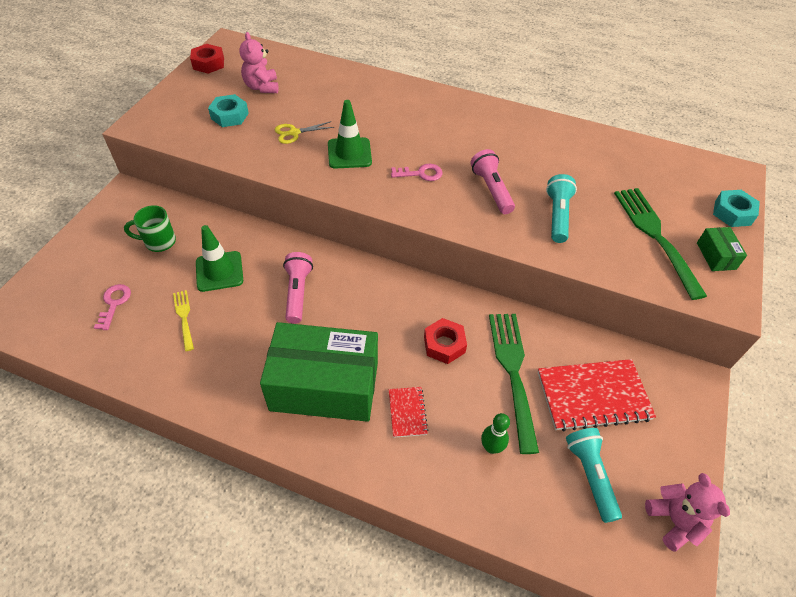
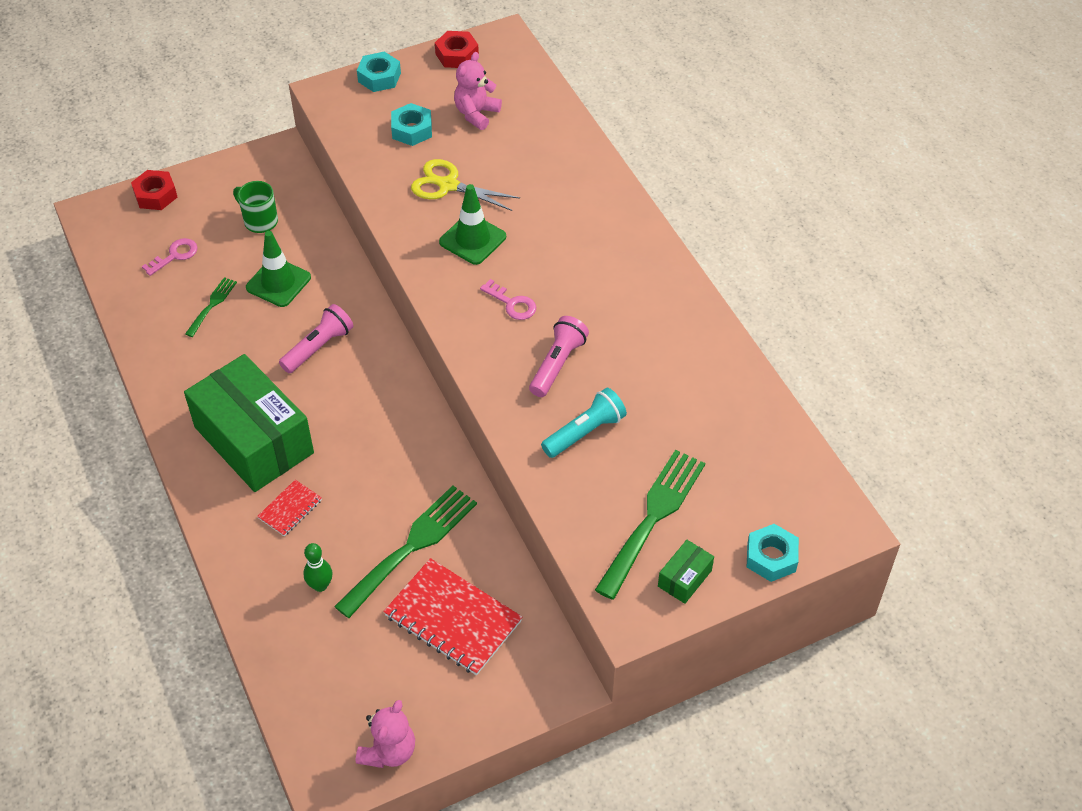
camera: 45 degrees right, 0 degrees up
(169, 98) = (379, 77): none -> turquoise nut
(184, 317) = (212, 305): yellow fork -> green fork
(294, 133) = (448, 185): yellow scissors -> yellow scissors, size x1.50
(444, 344) = (384, 481): red nut -> red nut (155, 195)
(590, 475) = (368, 668): turquoise flashlight -> none

